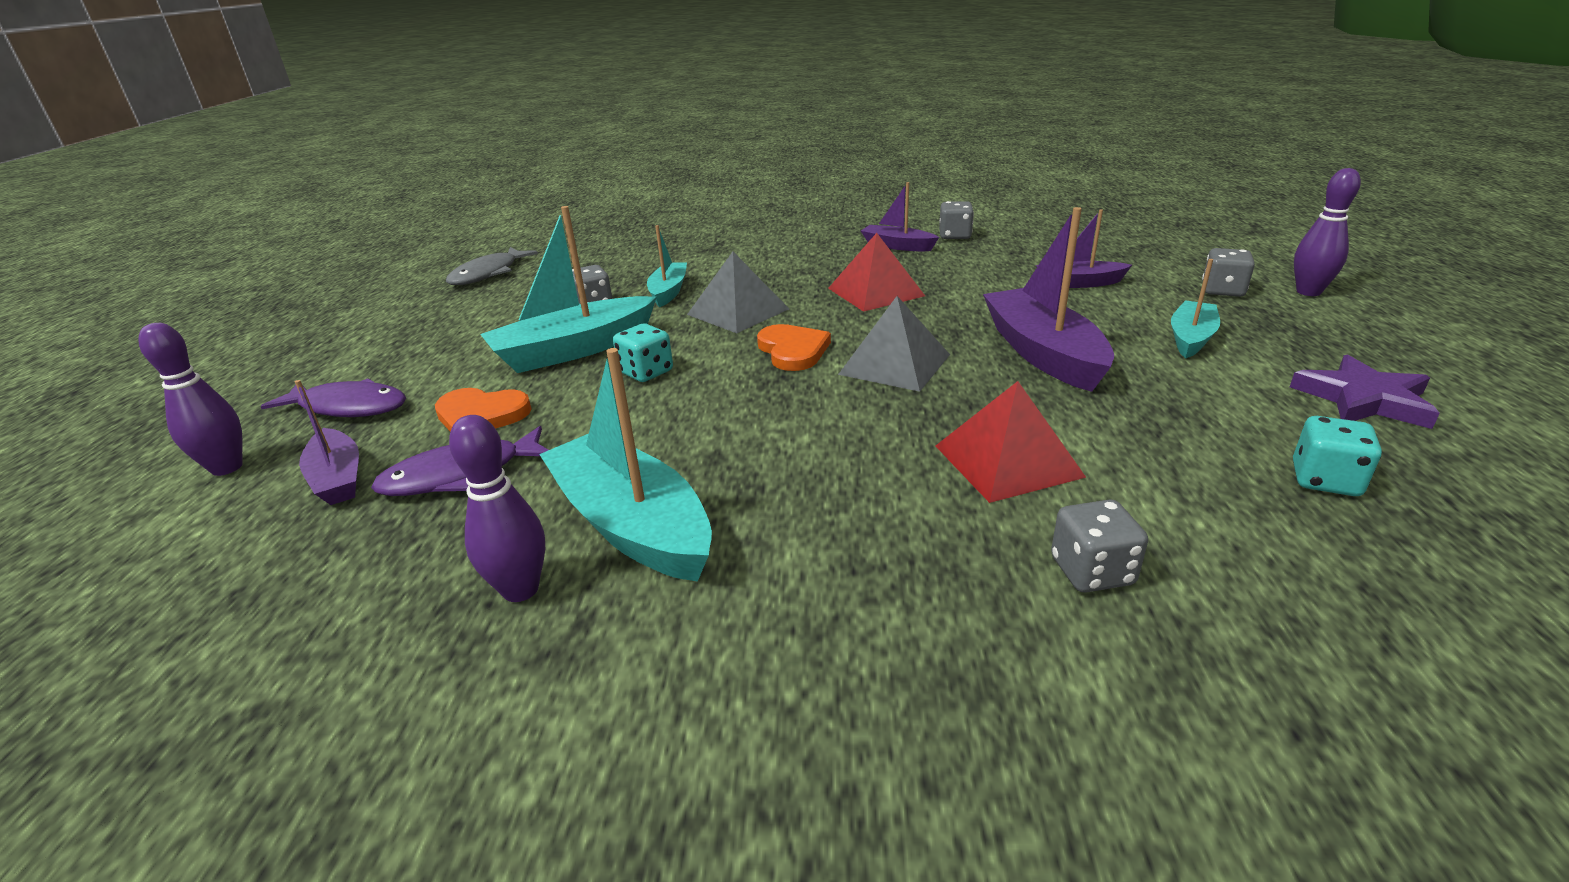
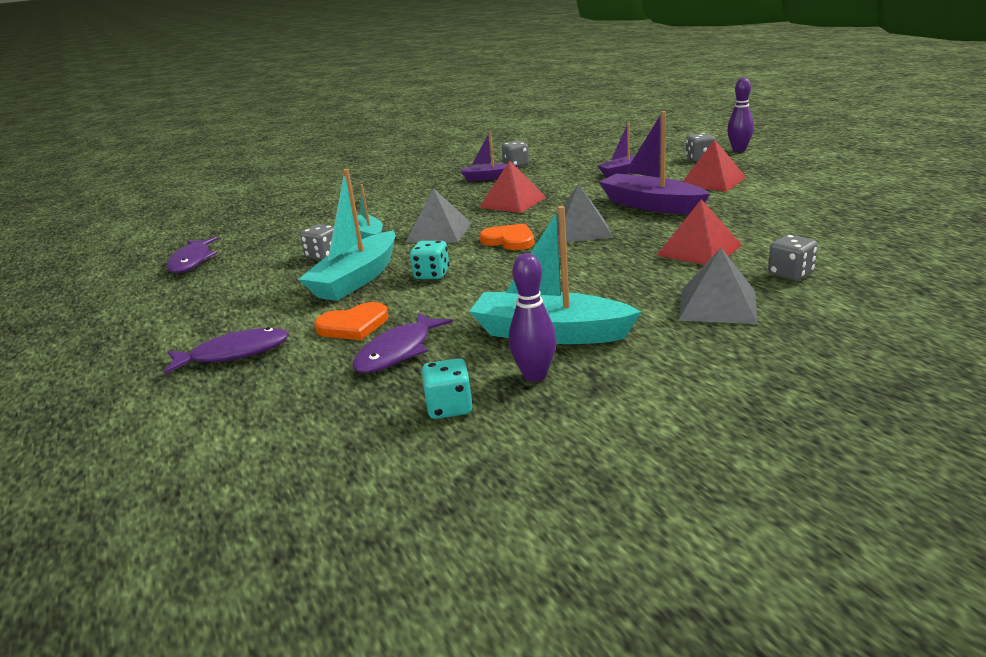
camera: 30 degrees left, 5 degrees down
(227, 467) = (200, 409): purple bowling pin -> none
(338, 478) = (309, 382): purple boat -> none
(488, 274) = (192, 261): grey fish -> purple fish
(897, 582) = (718, 305): none -> grey pyramid
(1190, 338) = (712, 181): turquoise boat -> red pyramid
(1325, 480) = (835, 217): turquoise dice -> turquoise dice (449, 407)
(1363, 399) = (814, 185): purple star -> none

